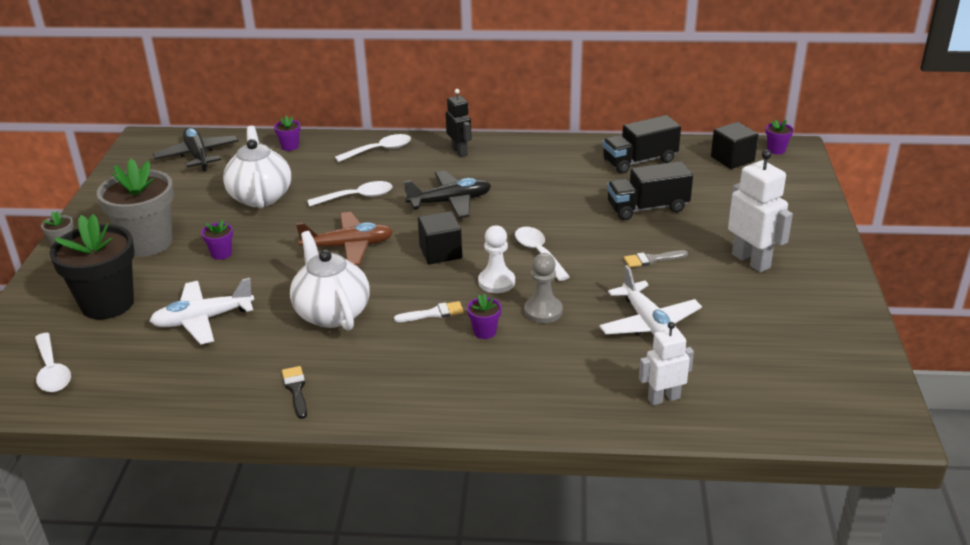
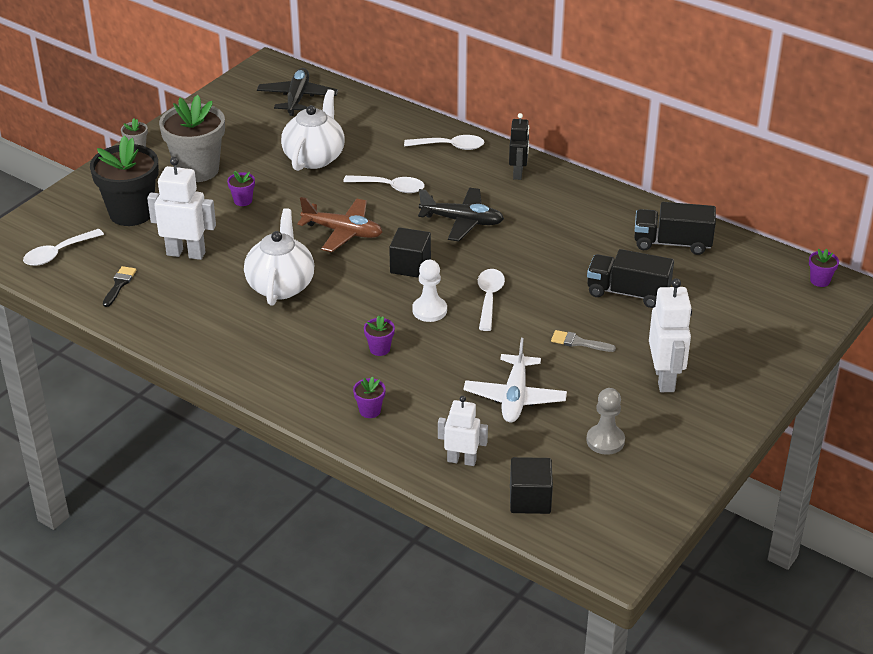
camera: 30 degrees right, 5 degrees up
(52, 371) = (58, 253): white spoon -> white spoon turned 45 degrees clockwise
(203, 320) = (186, 253): white plane -> white robot
(290, 146) = (379, 115): purple flower pot -> purple flower pot (370, 410)
(296, 389) = (204, 337): black brush -> black brush (119, 284)
(433, 313) = (355, 317): white brush -> none
(543, 311) = (441, 351): grey pawn -> grey pawn (605, 441)
(732, 159) = (764, 274): black cube -> black cube (530, 499)

